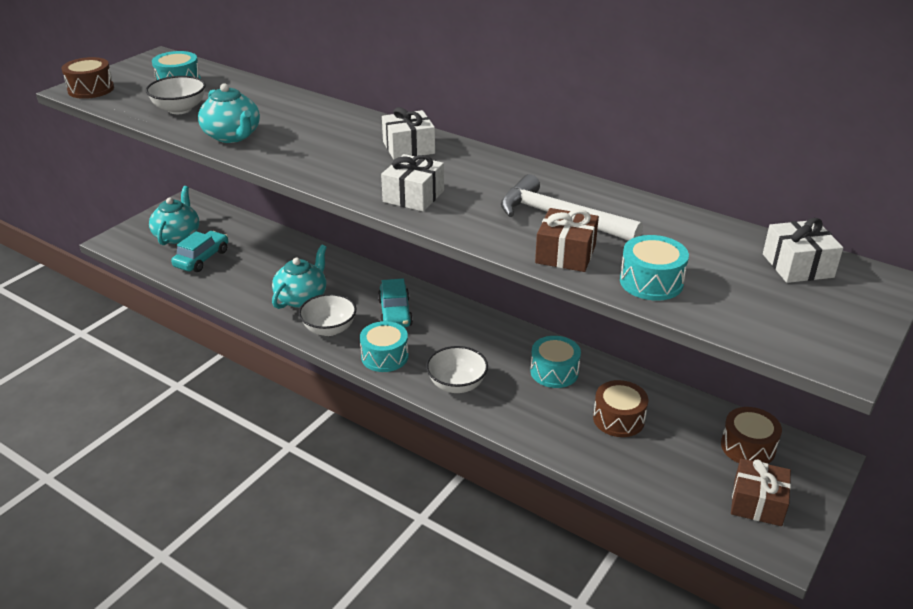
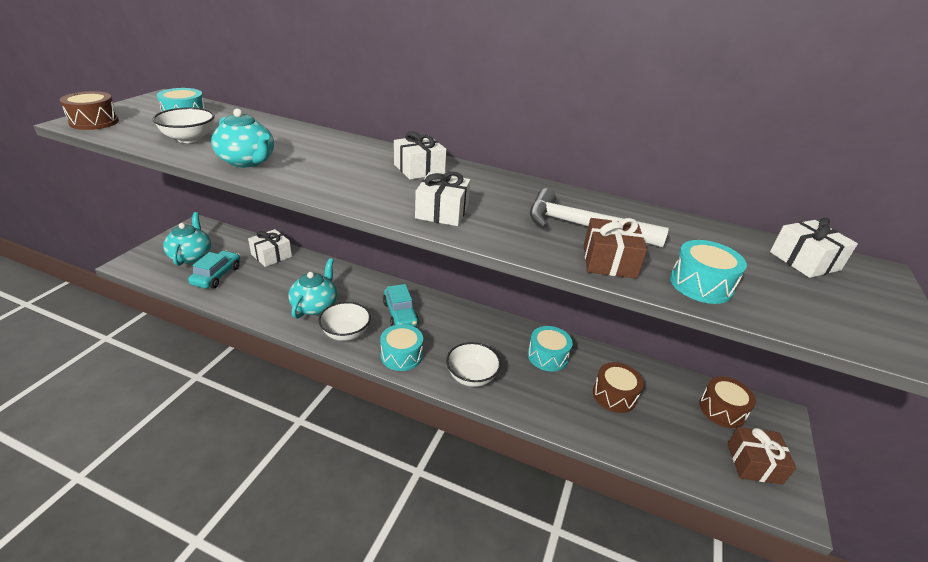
camera: 15 degrees left, 0 degrees up
(264, 239) = (271, 255): none -> white gift

